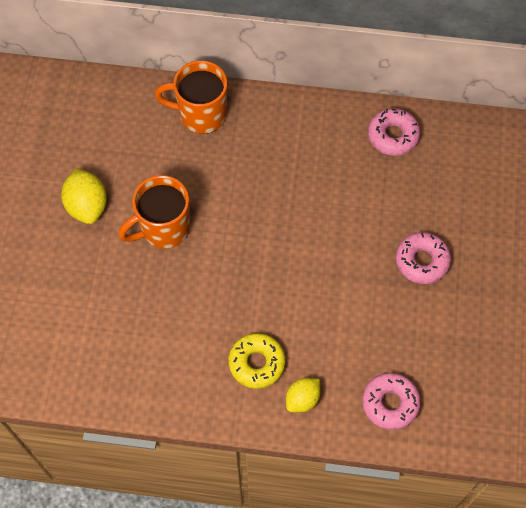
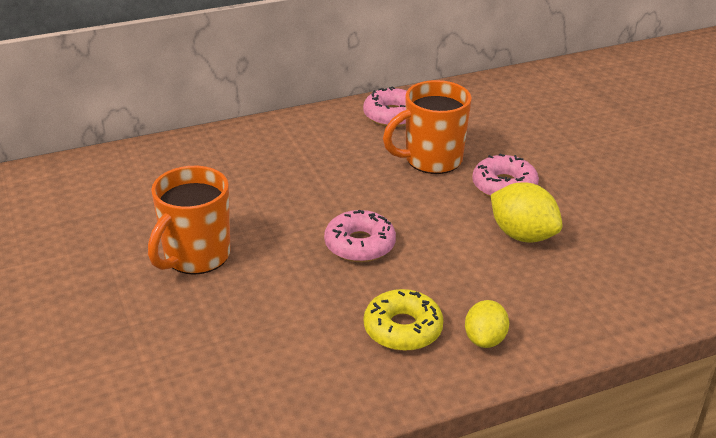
camera: 30 degrees left, 30 degrees down
(87, 206) = (81, 270): yellow lemon -> yellow lemon (522, 235)
(201, 114) = (175, 159): orange mug -> orange mug (431, 160)
(390, 403) = (583, 304): pink donut -> pink donut (359, 245)

